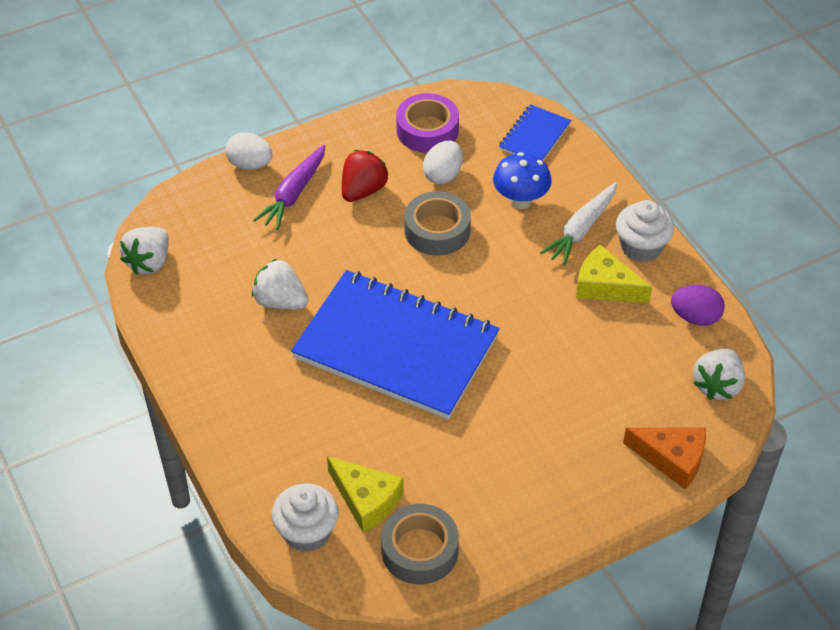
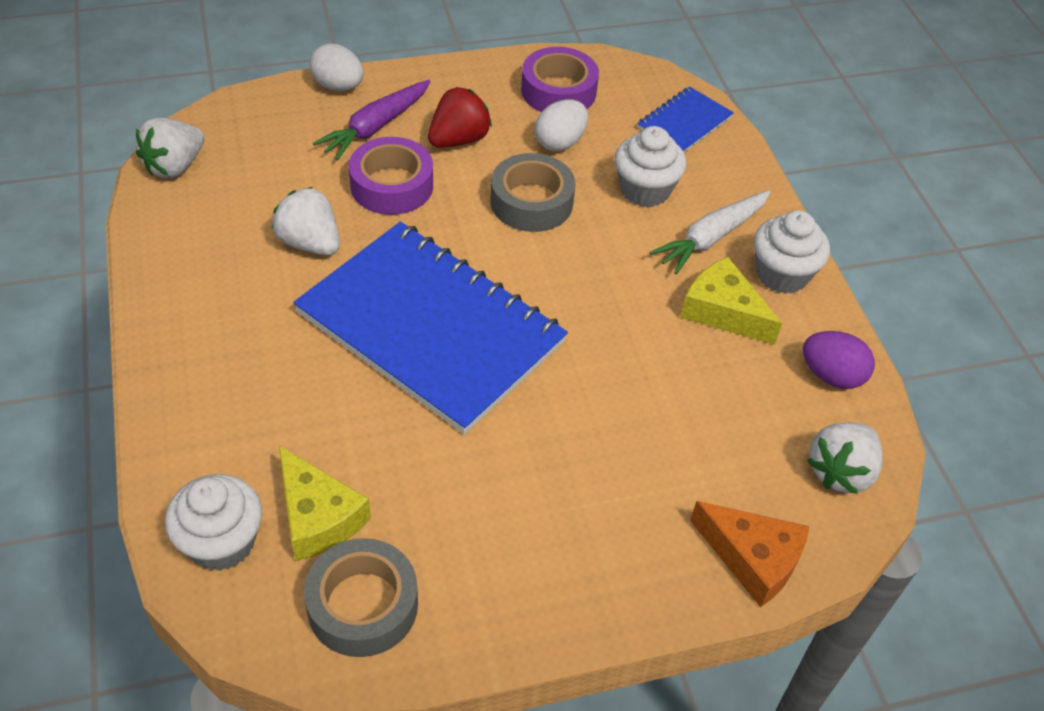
camera: 10 degrees right, 0 degrees up
(325, 240) = (392, 185): none -> purple tape
(520, 201) = (645, 190): blue mushroom -> white cupcake

